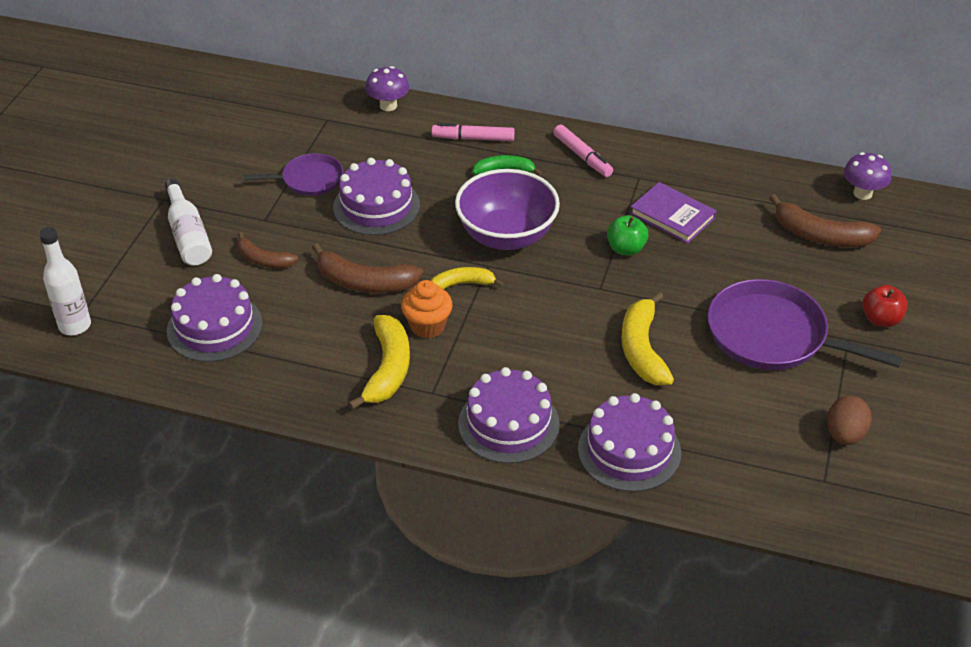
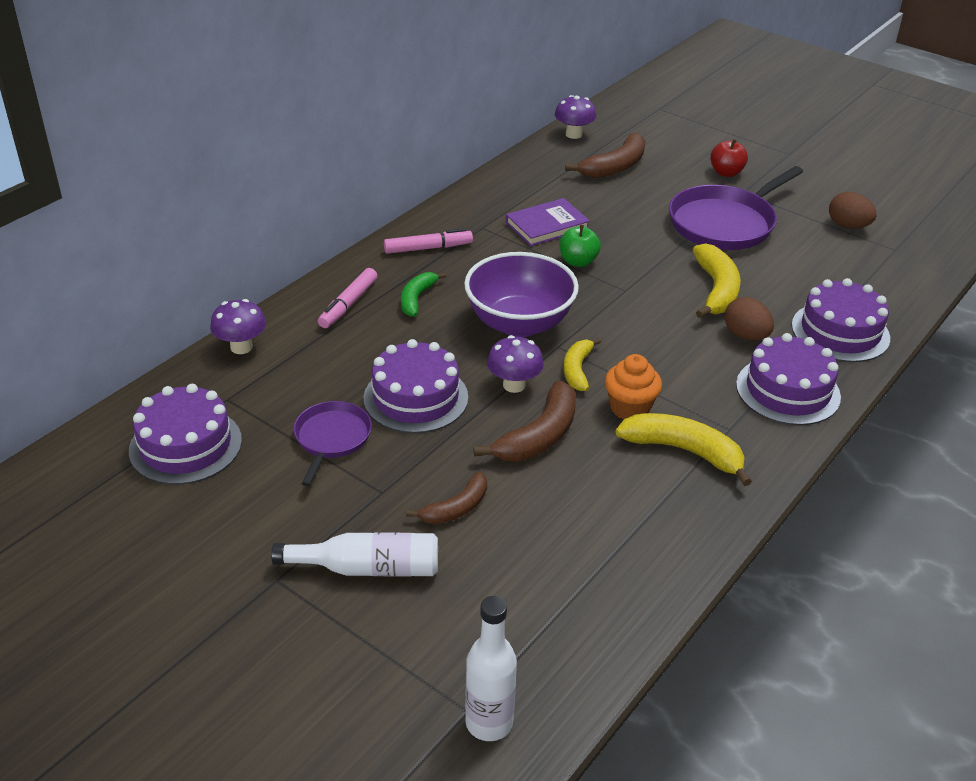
camera: 70 degrees left, 5 degrees down
(214, 327) = (557, 577): purple cake -> purple cake (185, 445)
(421, 253) = (514, 385): none -> purple mushroom
(578, 382) = (745, 336): none -> brown egg
(642, 349) = (716, 290): yellow banana -> yellow banana turned 105 degrees counterclockwise

